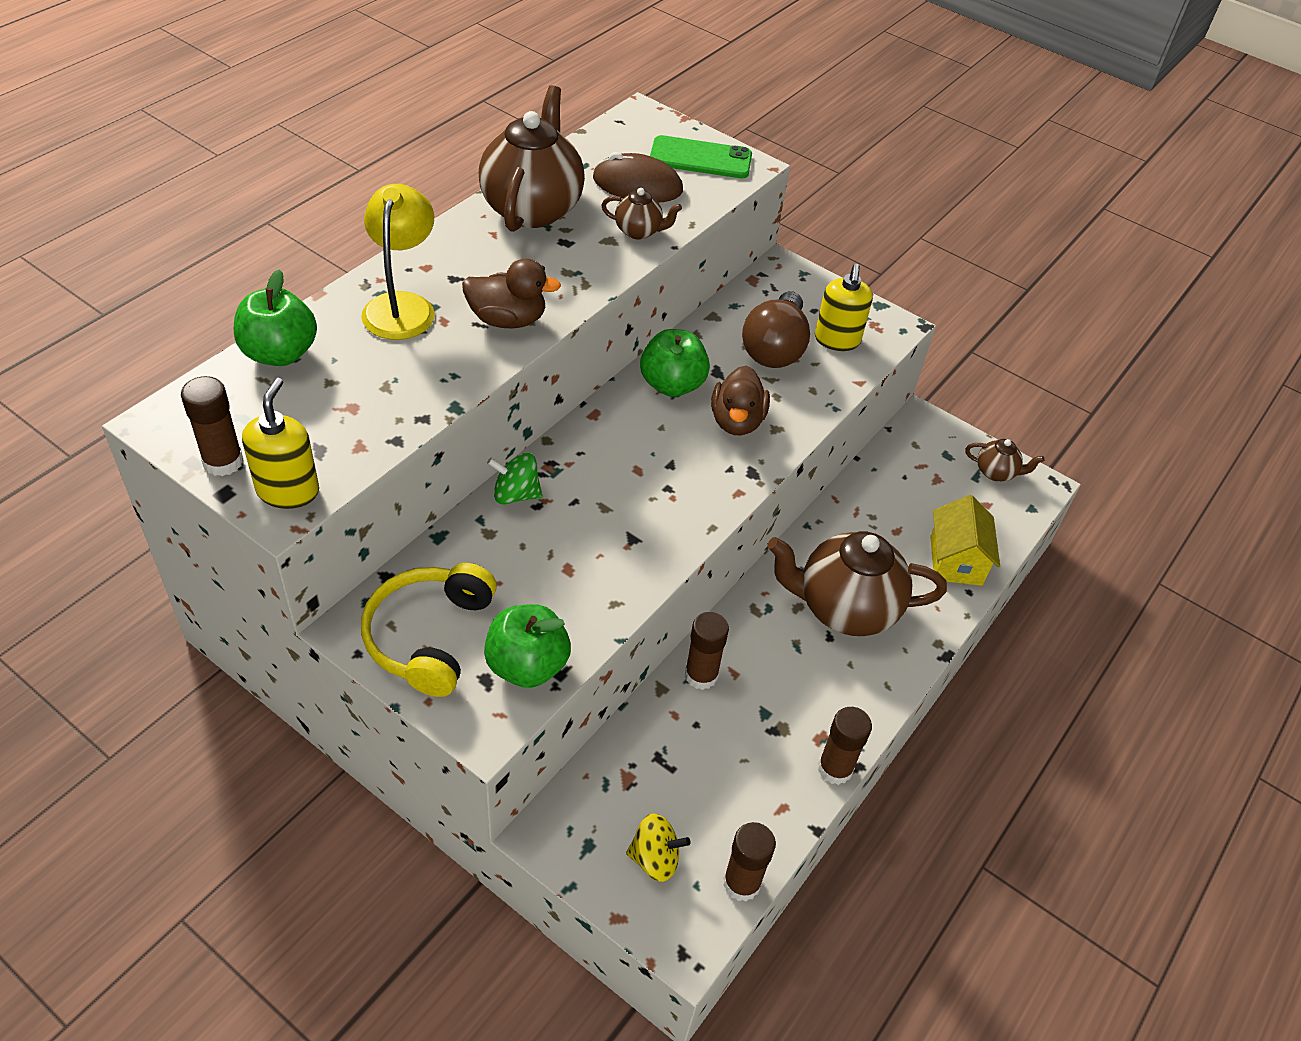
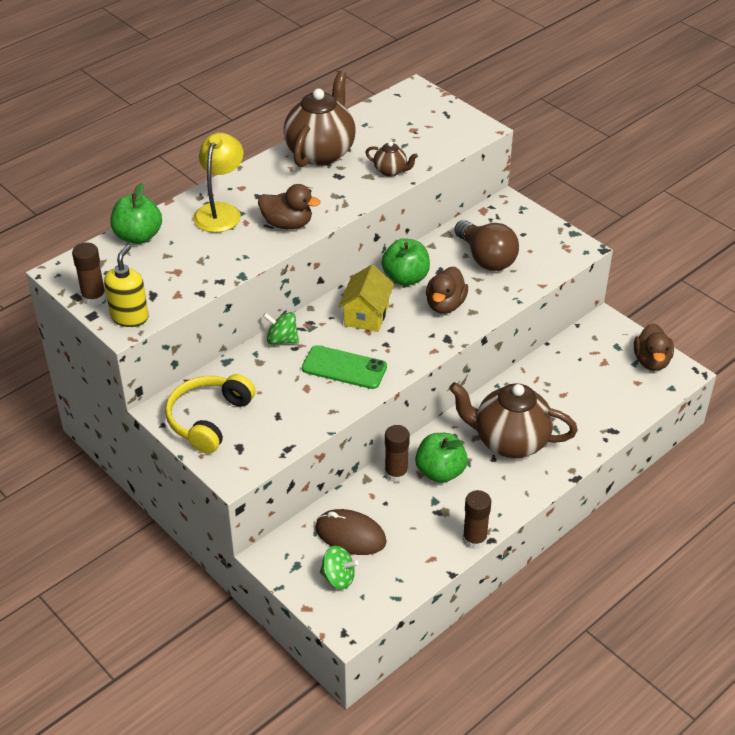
camera: 15 degrees right, 5 degrees down
(527, 666) = (267, 442): green apple -> green apple (440, 472)
(637, 185) = (398, 139): brown mouse -> brown mouse (350, 535)
(655, 858) = (338, 578): yellow spinning top -> green spinning top
(700, 158) = (448, 122): green phone -> green phone (344, 367)
(741, 883) = (392, 598): brown glue stick -> none
(774, 348) = (486, 258): brown light bulb -> brown light bulb turned 60 degrees counterclockwise
(837, 340) = (534, 255): yellow soap dispenser -> none
(956, 560) = (601, 418): yellow house -> yellow house (366, 315)
(996, 472) = (651, 361): brown teapot -> brown duck

